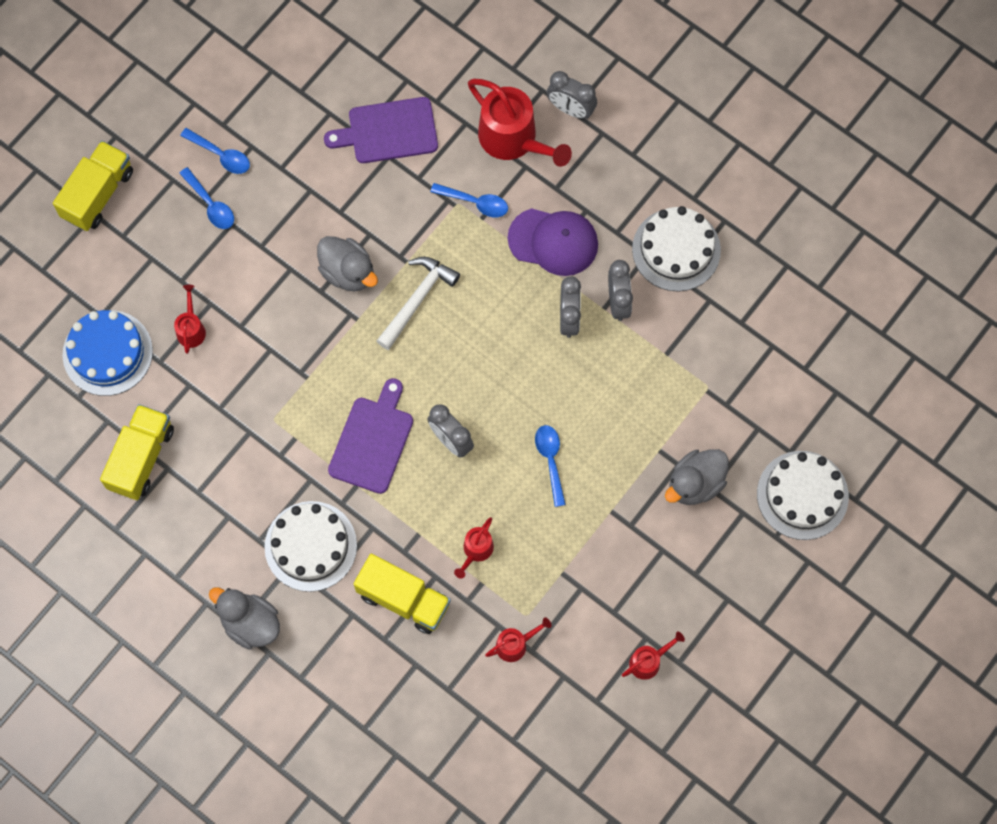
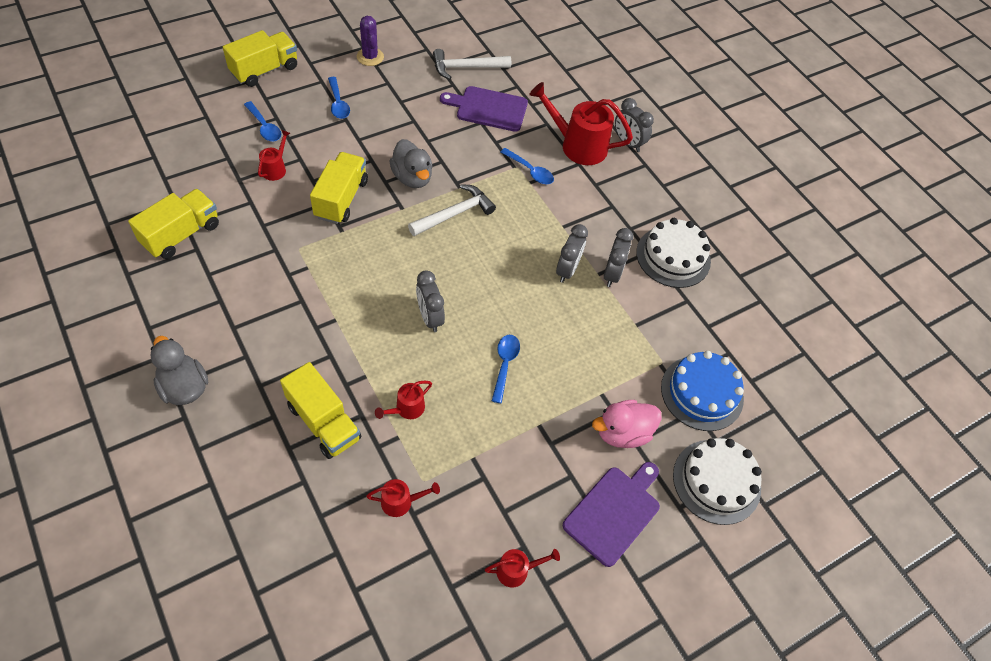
camera: 15 degrees right, 15 degrees down
(107, 353) = (205, 160): blue cake -> blue cake (702, 393)
(210, 115) = (370, 57): none -> purple cactus
(221, 155) = (363, 80): blue spoon -> blue spoon (264, 127)
(285, 336) = (341, 199): none -> yellow truck
(310, 546) = (271, 348): white cake -> none
(333, 78) = (466, 67): none -> white hammer
(372, 441) = (367, 293): purple cutting board -> purple cutting board (614, 512)
(514, 140) = (577, 145): red watering can -> red watering can turned 135 degrees clockwise
(553, 241) = (578, 216): purple cap -> none
(695, 484) = (622, 433): grey duck -> pink duck

